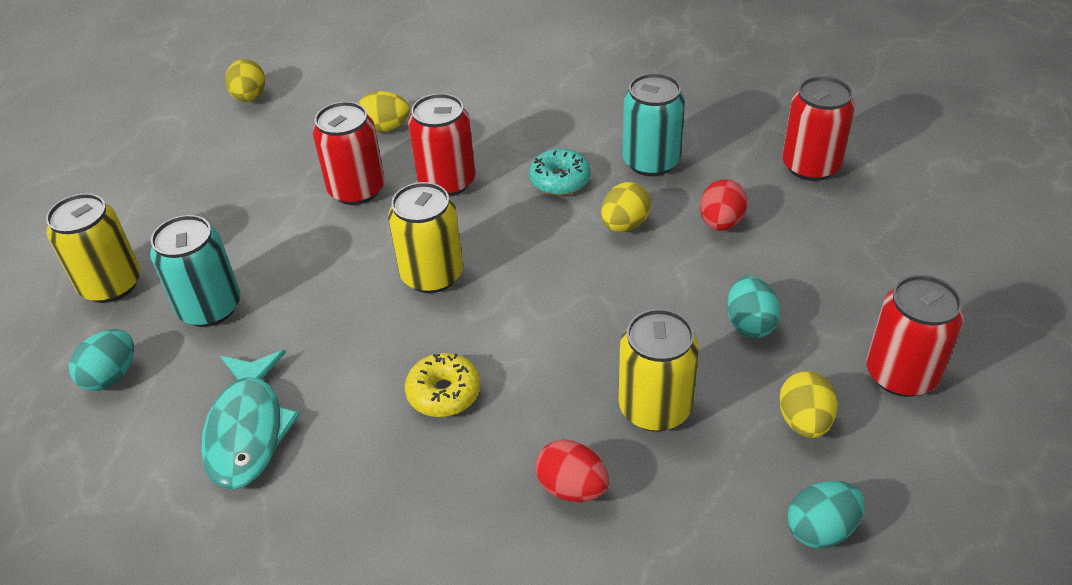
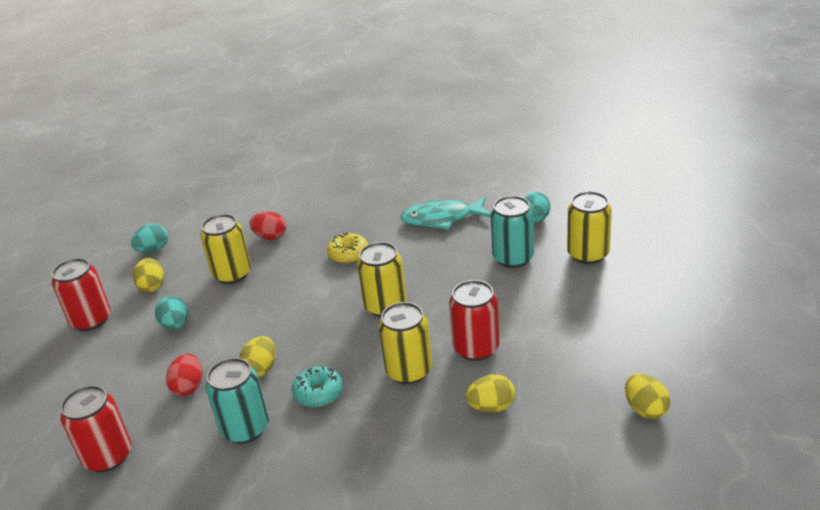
camera: 165 degrees right, 10 degrees down
(248, 430) = (441, 219): turquoise fish -> turquoise fish turned 75 degrees counterclockwise
(447, 182) = (409, 370): red can -> yellow can

